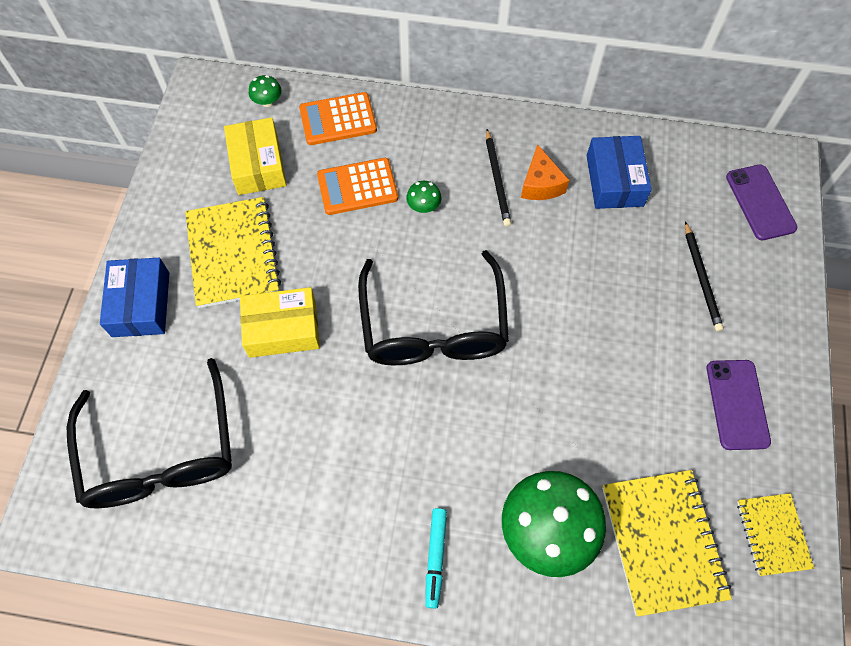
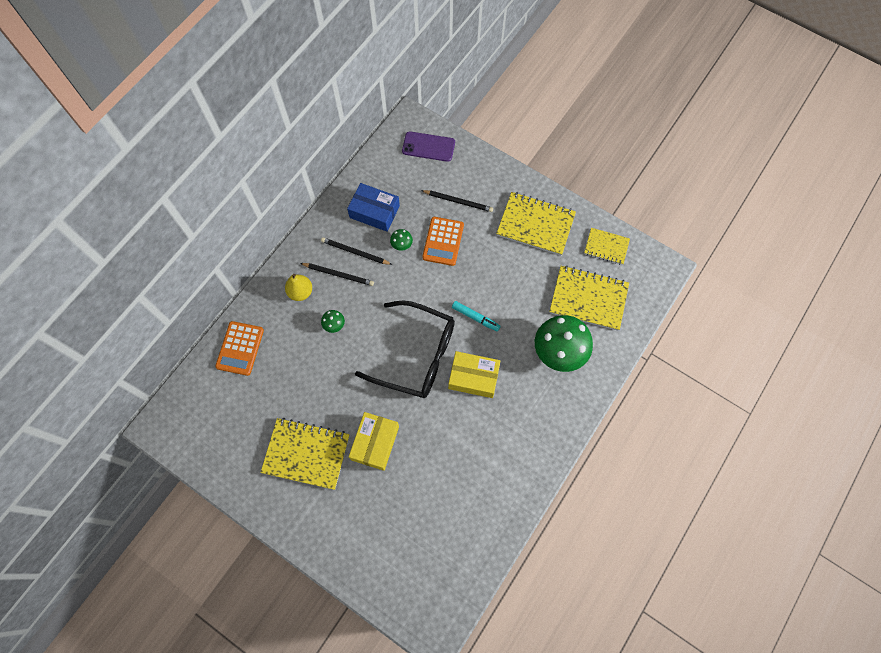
camera: 65 degrees left, 5 degrees up
(141, 304) = (313, 526): blue box -> none
(161, 452) = (420, 545): black glasses -> none
(258, 165) = (247, 413): yellow box -> yellow box (473, 377)
(267, 101) = (198, 387): green mushroom -> green mushroom (401, 244)
(357, 187) = (298, 358): orange calculator -> orange calculator (443, 241)
(435, 558) = (549, 414): turquoise marker -> turquoise marker (475, 317)
(448, 149) = (300, 292): none -> yellow pear
(540, 184) = (355, 252): orange cheese -> black pencil
(737, 404) = (535, 225): purple phone -> yellow notebook

